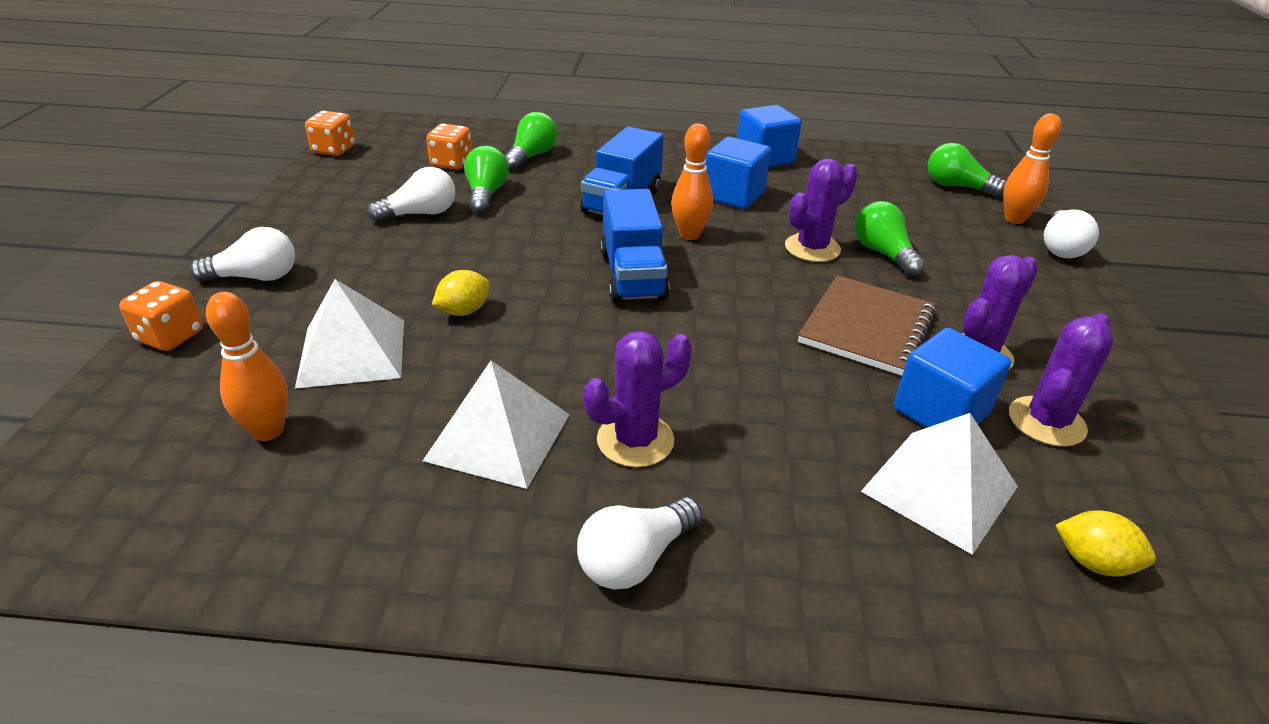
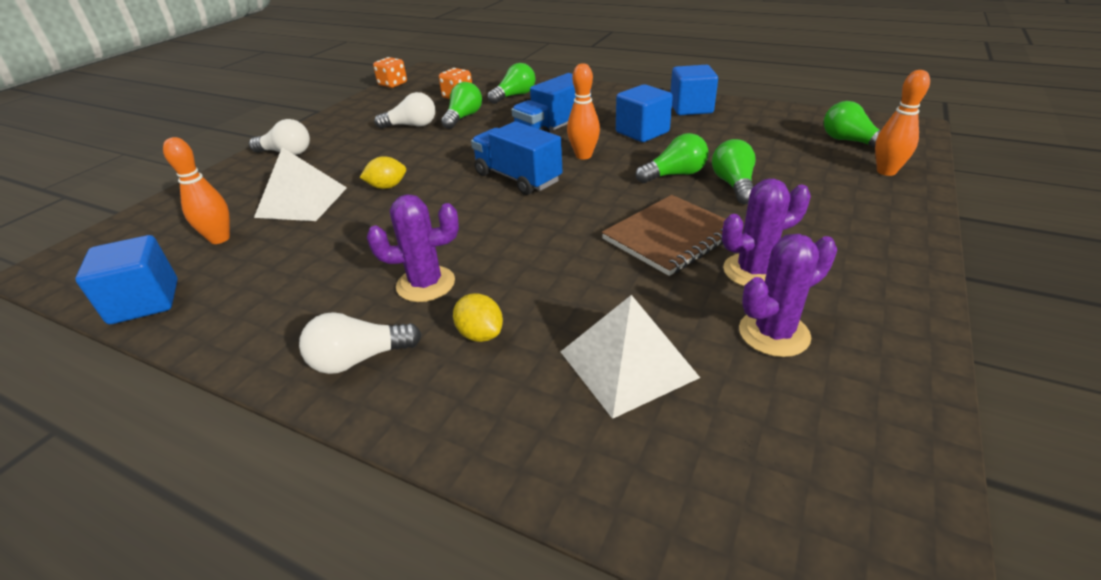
camera: 25 degrees right, 0 degrees up
(170, 336) = (216, 180): orange dice -> none
(498, 436) = (342, 265): white pyramid -> none
(632, 275) = (518, 178): blue truck -> blue truck turned 120 degrees clockwise
(812, 248) = (674, 175): purple cactus -> green light bulb
(940, 412) = (680, 308): blue cube -> blue cube (145, 302)
(1060, 248) = (915, 199): white light bulb -> none
(1093, 562) = (719, 452): yellow lemon -> yellow lemon (480, 334)

